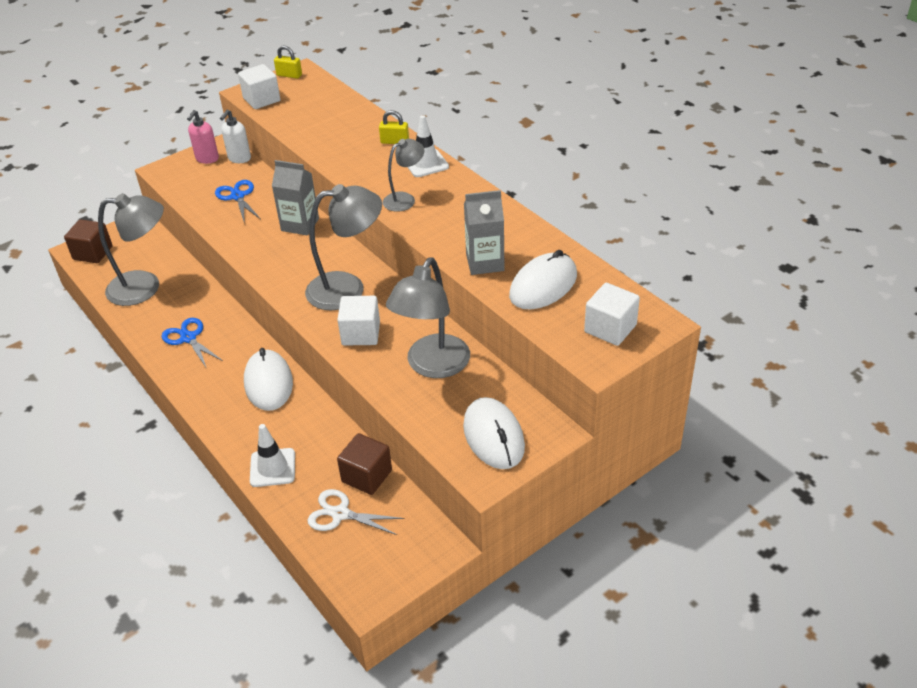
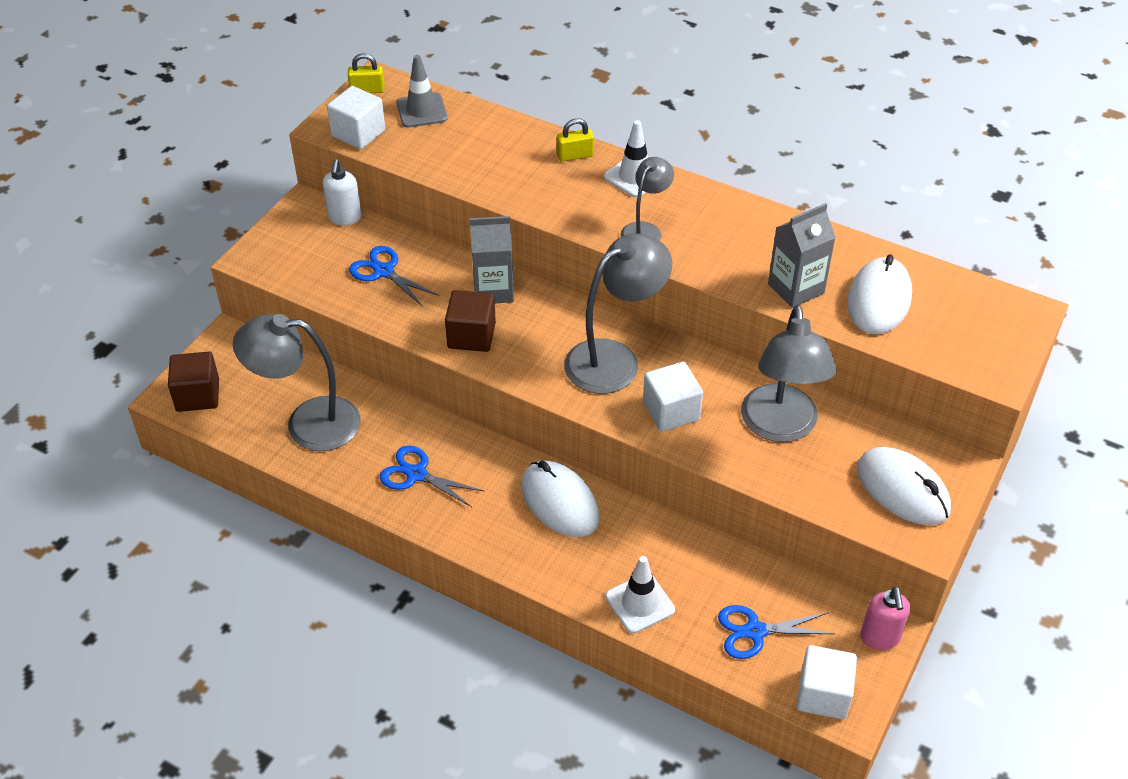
camera: 25 degrees left, 5 degrees up
(145, 287) = (308, 423): grey lamp -> grey lamp turned 150 degrees counterclockwise
(207, 159) = (301, 228): pink soap dispenser -> pink soap dispenser (880, 638)
(314, 94) = (422, 111): none -> grey traffic cone
(340, 514) = (755, 631): white scissors -> blue scissors
(366, 476) = (753, 578): brown cube -> brown cube (471, 335)
(610, 328) = (983, 332): white cube -> white cube (823, 694)

